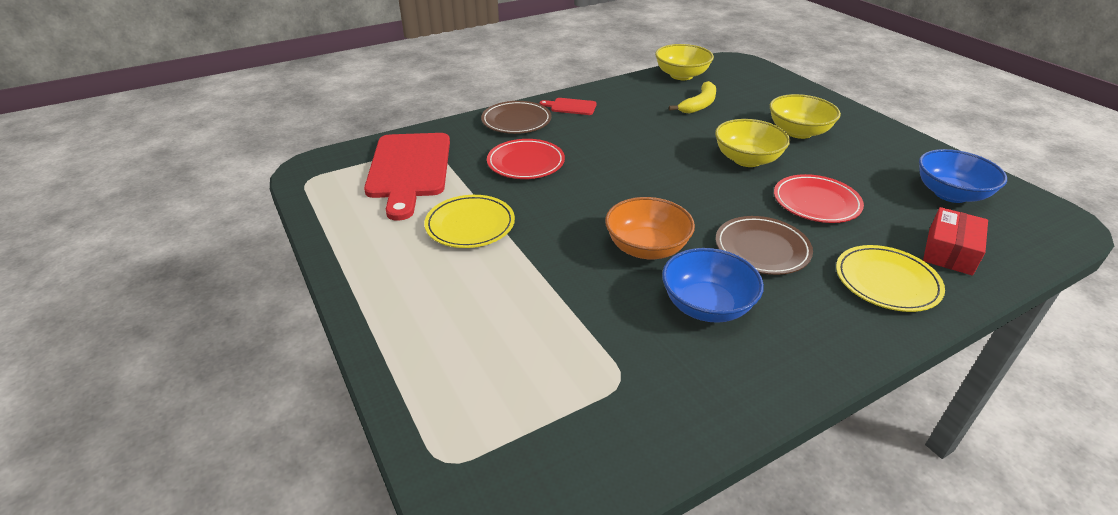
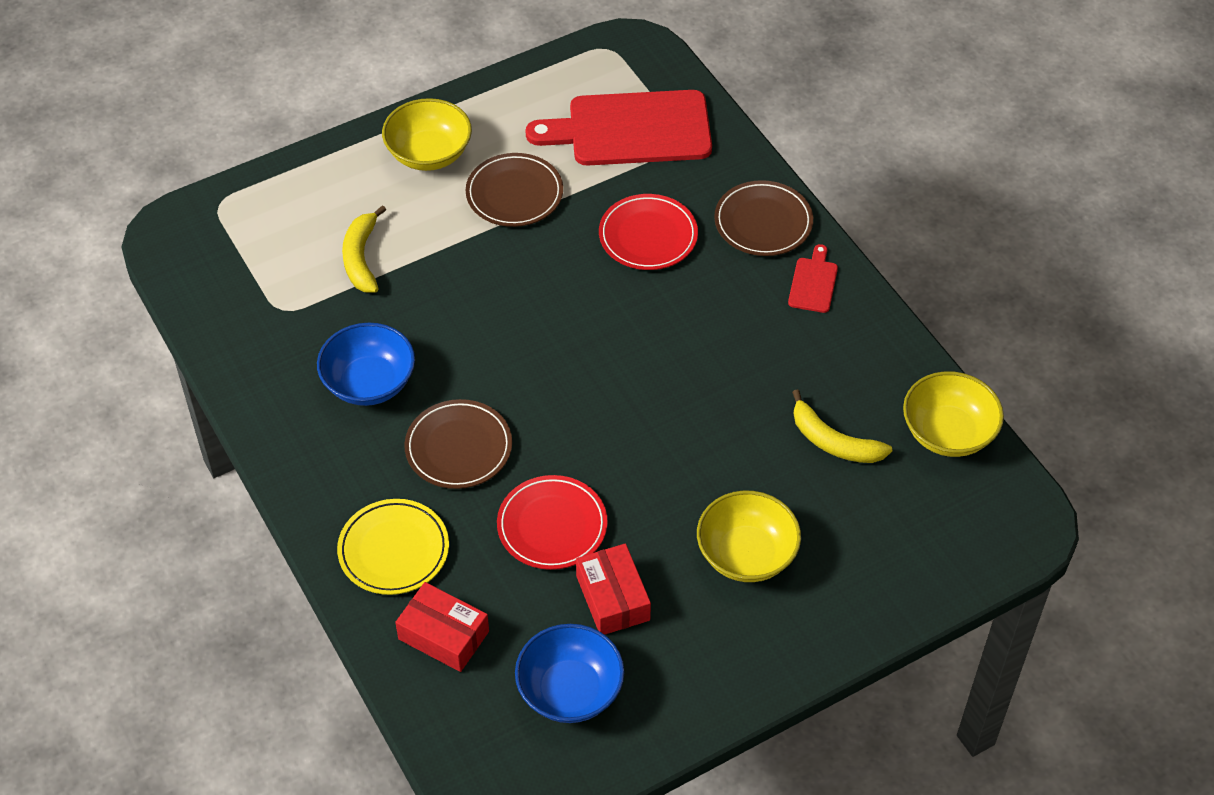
camera: 90 degrees right, 15 degrees up
(470, 225) = (514, 194): yellow plate -> brown plate
(545, 320) = (361, 258): none -> yellow banana
(646, 248) = (466, 343): orange bowl -> none
(747, 159) = (660, 472): yellow bowl -> yellow bowl (429, 154)
(863, 178) = (613, 598): none -> red box

